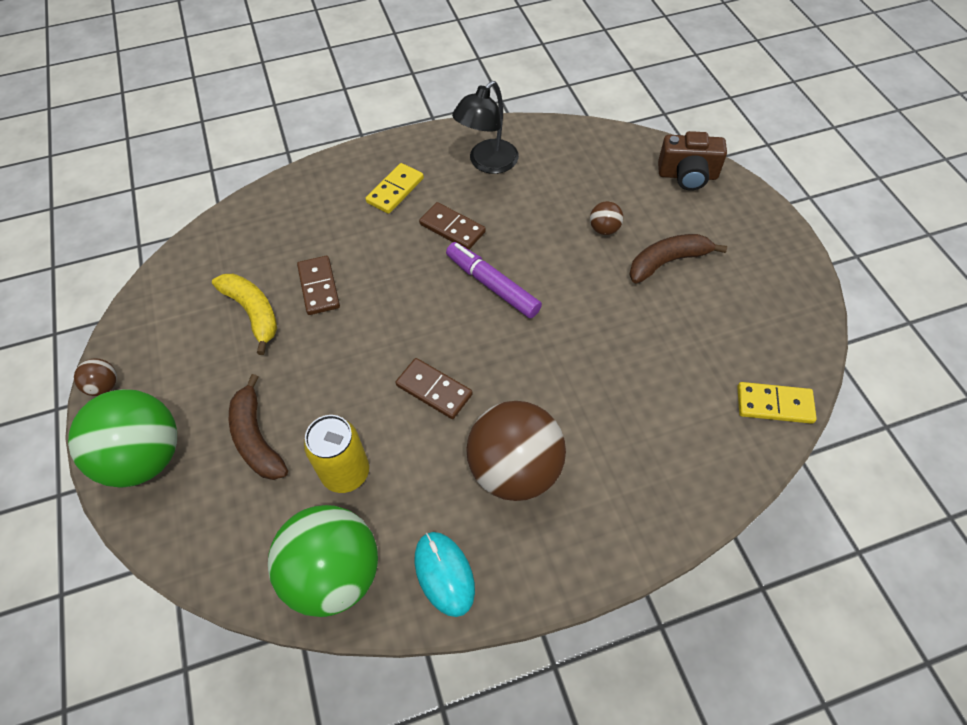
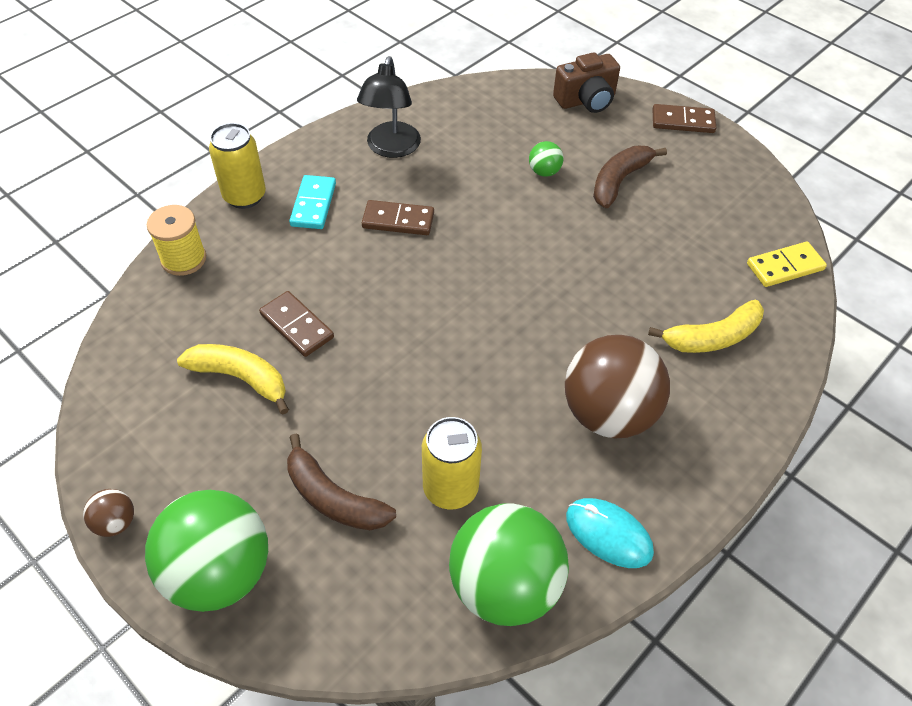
camera: 30 degrees left, 5 degrees down
(273, 200) = (184, 259): none -> yellow spool
(348, 165) = (245, 196): none -> yellow can
(395, 190) = (313, 204): yellow domino -> turquoise domino
(434, 390) = (484, 376): brown domino -> brown domino (683, 121)
(492, 285) = (474, 259): purple marker -> none
(604, 229) = (544, 172): brown ball -> green ball
(655, 442) = (712, 337): none -> yellow banana

